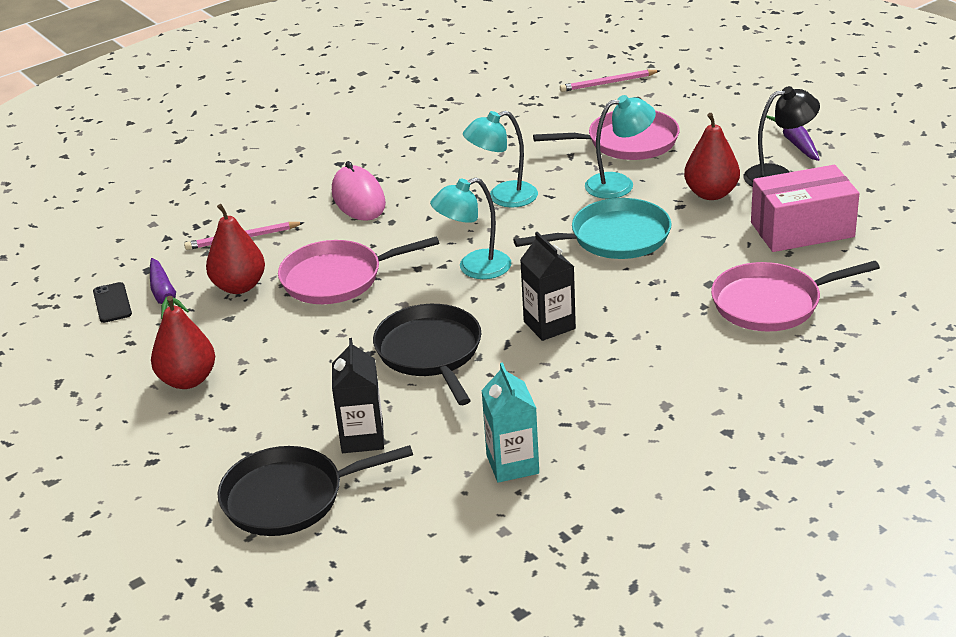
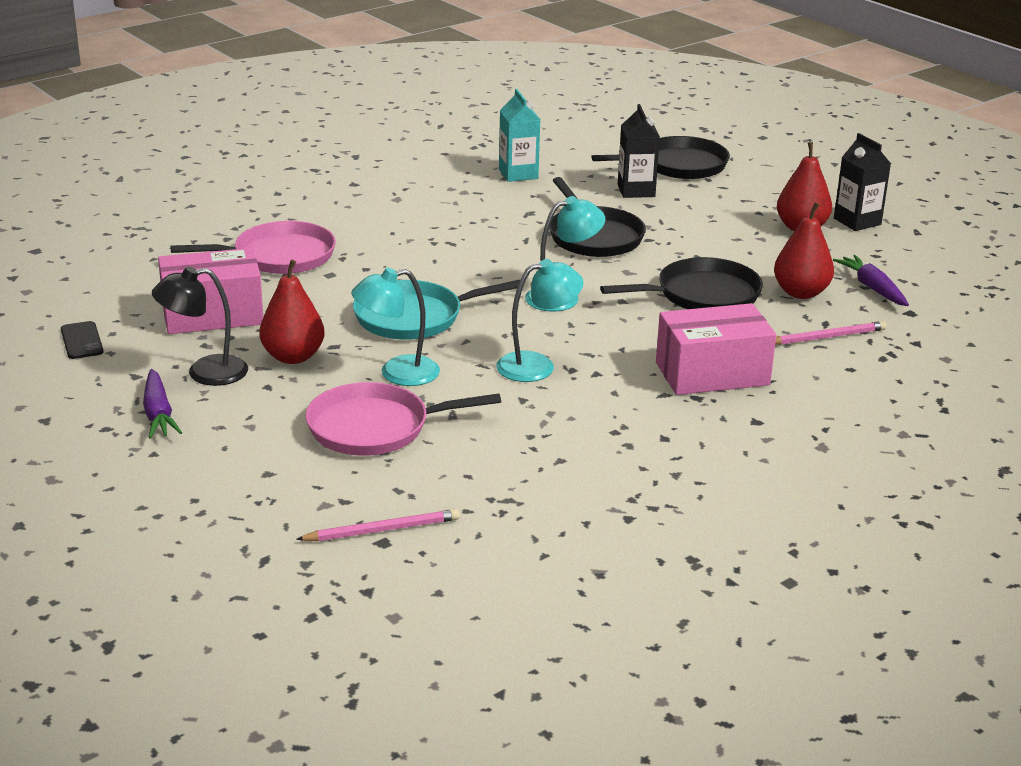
camera: 175 degrees right, 5 degrees down
(112, 303) = (921, 285): black phone -> black phone (82, 341)
(337, 278) = (702, 295): pink pan -> black pan
(358, 198) = (712, 374): pink mouse -> pink box
(549, 325) = (487, 250): black carton -> black carton (857, 221)

